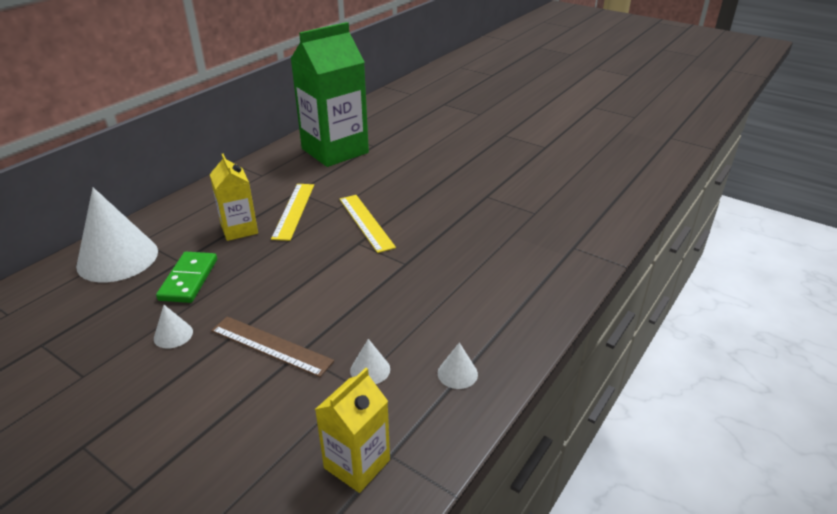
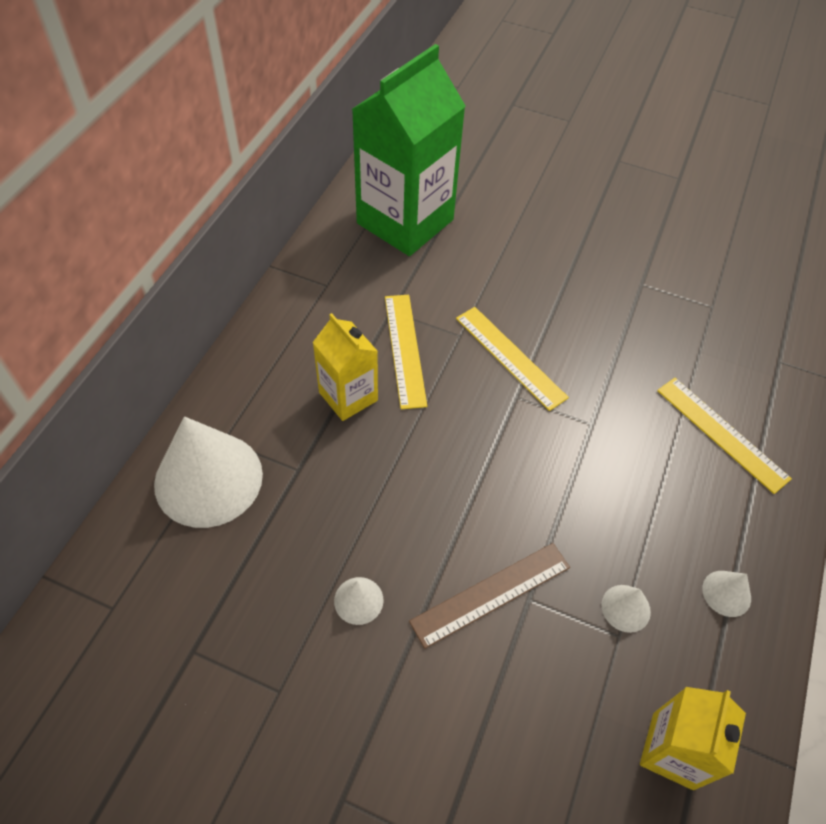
camera: 15 degrees left, 20 degrees up
(189, 279) = (328, 501): green domino -> none
(271, 345) = (491, 594): brown ruler -> brown ruler turned 45 degrees counterclockwise
(504, 281) = (721, 433): none -> yellow ruler

